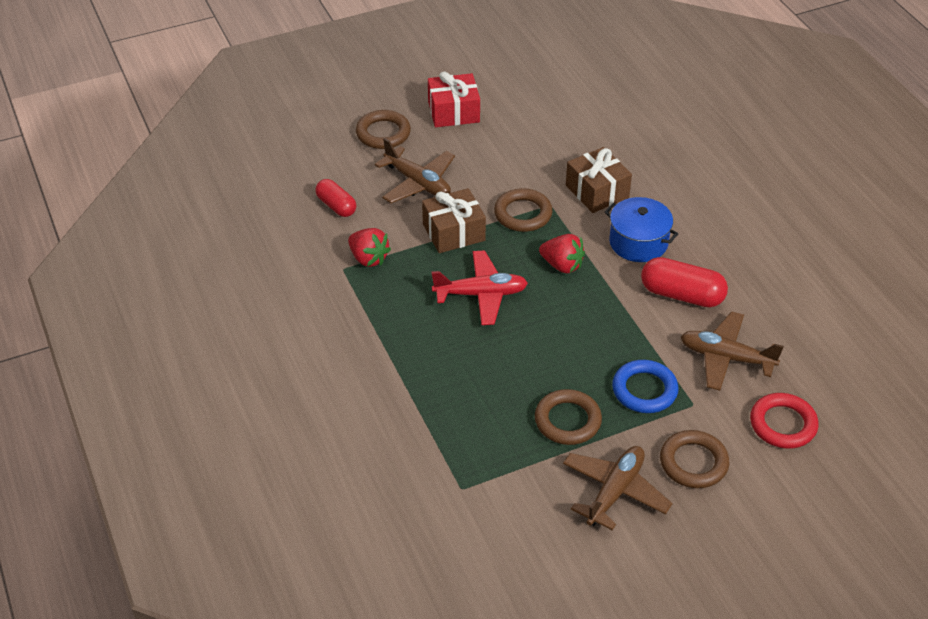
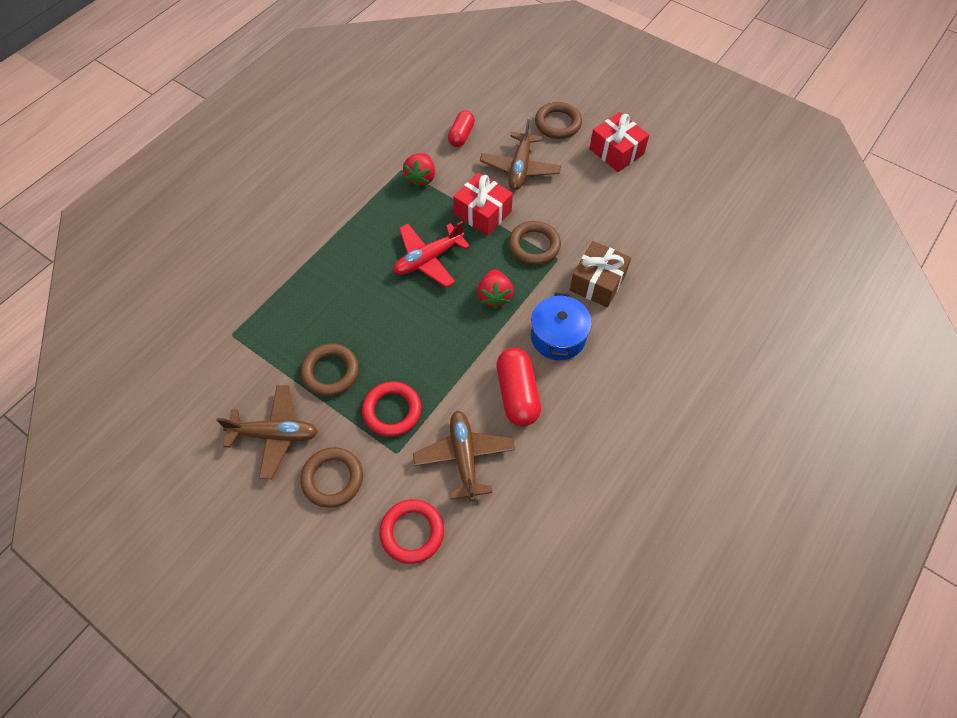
camera: 60 degrees right, 15 degrees up
(454, 232) = (482, 213): brown gift -> red gift
(481, 294) = (428, 259): red plane -> red plane turned 90 degrees clockwise
(644, 390) = (392, 411): blue ring -> red ring

